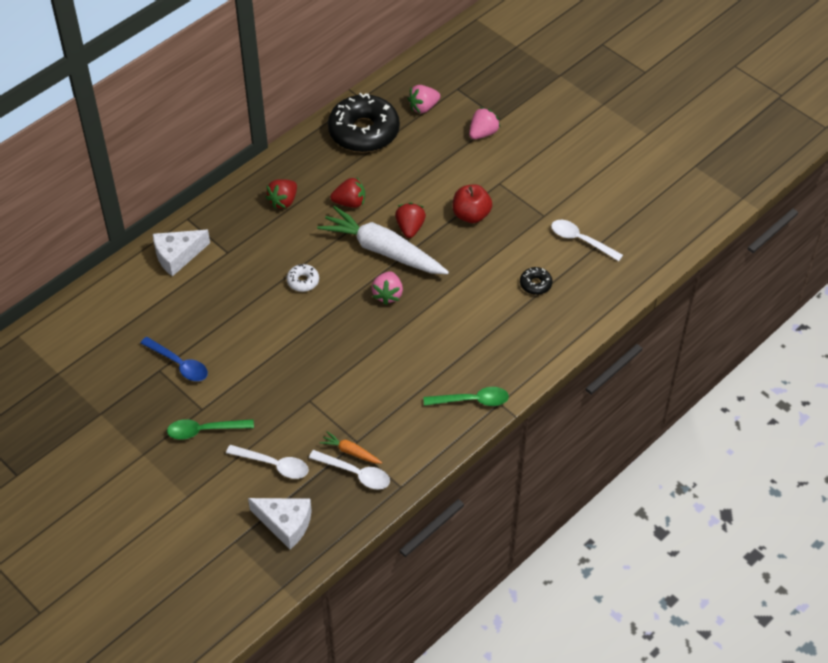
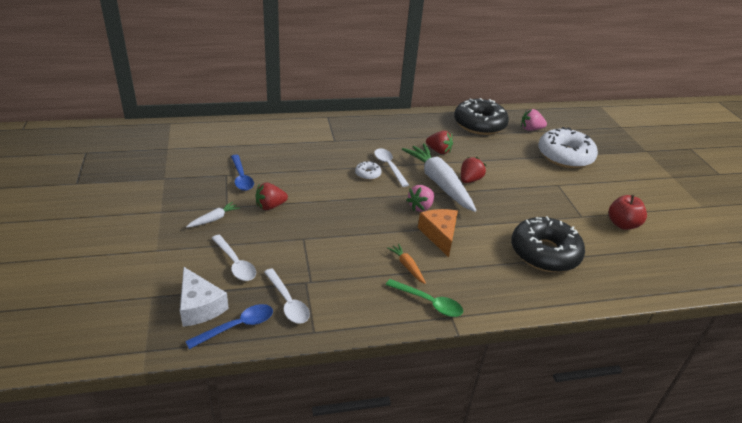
camera: 30 degrees right, 15 degrees down
(177, 256) = (302, 129): white cheese -> none
(204, 430) = (214, 219): green spoon -> white carrot
(283, 201) = (395, 133): red strawberry -> red strawberry (270, 206)
(335, 521) = (237, 326): none -> blue spoon
(351, 452) = (299, 286): orange carrot -> orange carrot (407, 266)
(430, 319) = (440, 235): none -> orange cheese
(471, 215) = (522, 192): red apple -> red apple (622, 224)
(483, 133) = (565, 156): pink strawberry -> white donut
(535, 284) = (544, 253): black donut -> black donut, size x2.37
(581, 240) = (604, 243): white spoon -> white spoon (389, 166)

